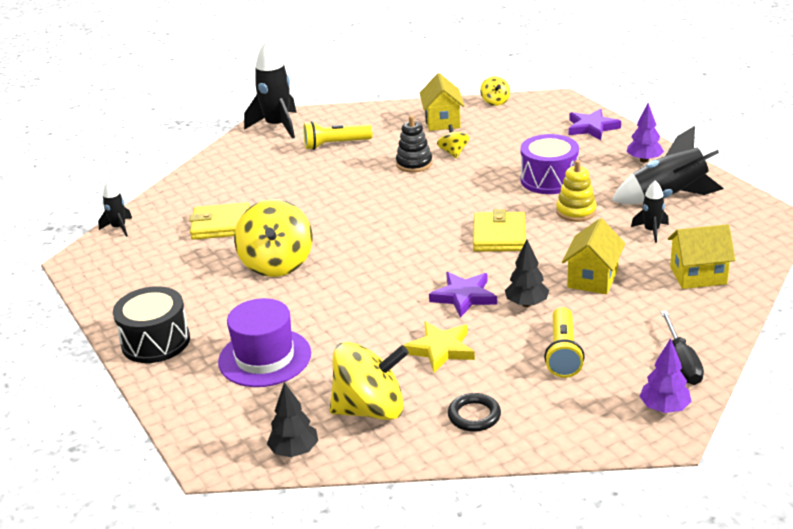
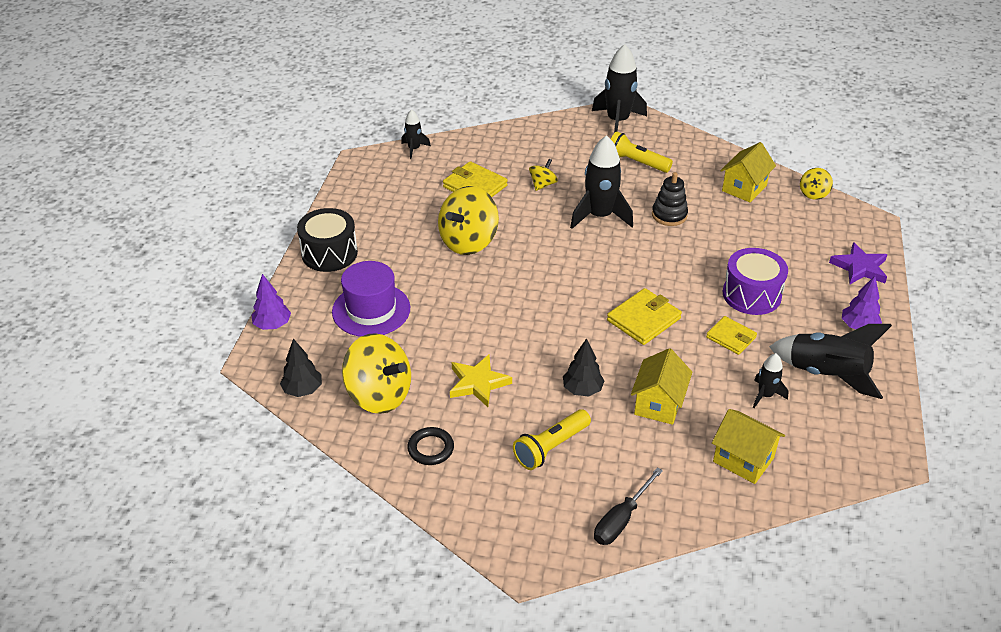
camera: 40 degrees right, 10 degrees up
(361, 191) = (600, 216): none -> black rocket
(453, 153) = (712, 223): yellow spinning top -> yellow spinning top (542, 185)
(464, 296) = (549, 353): purple star -> none
(576, 211) = (731, 337): yellow stacking toy -> yellow wallet
(592, 279) = (658, 404): yellow house -> yellow house turned 45 degrees counterclockwise
(664, 408) = (555, 543): purple tree -> purple tree (272, 325)

